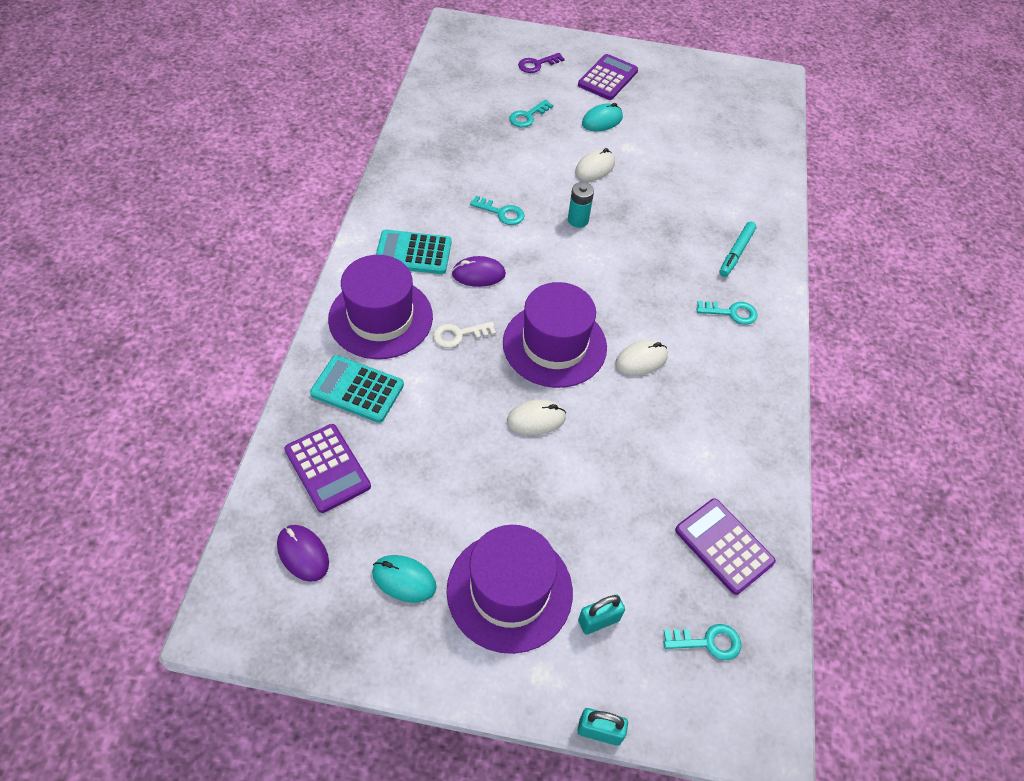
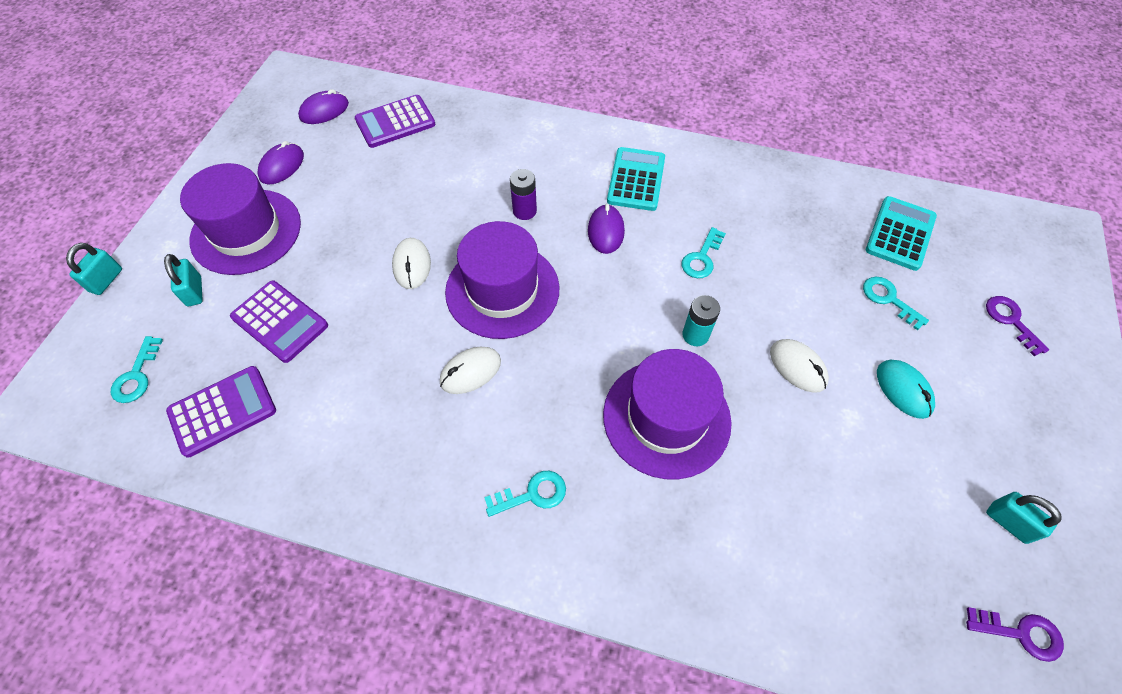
camera: 100 degrees right, 5 degrees up
(357, 389) = (470, 139): turquoise calculator -> turquoise calculator (900, 234)
(380, 318) = (551, 154): purple hat -> purple hat (666, 418)
(404, 580) = (282, 166): turquoise mouse -> purple mouse
(459, 335) = (524, 211): white key -> purple battery
(607, 78) = (1011, 412): purple calculator -> purple calculator (280, 321)
(641, 360) = (470, 372): white mouse -> white mouse turned 75 degrees clockwise
(681, 94) = (1008, 522): none -> turquoise padlock
(731, 313) = (532, 494): turquoise key -> turquoise key turned 120 degrees counterclockwise
(736, 253) = (643, 528): turquoise marker -> none
(742, 102) = (1020, 633): none -> purple key

